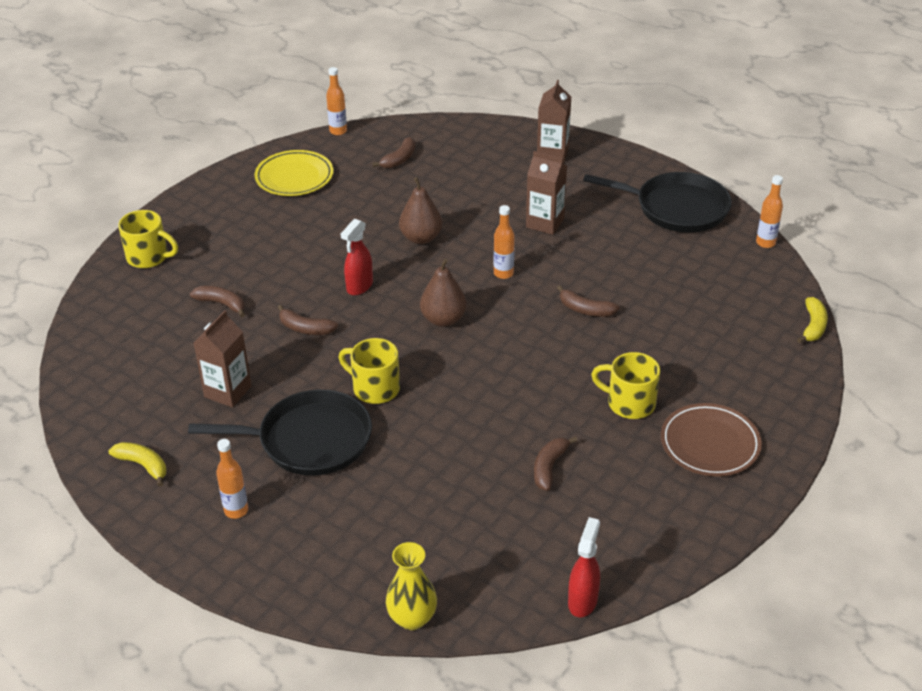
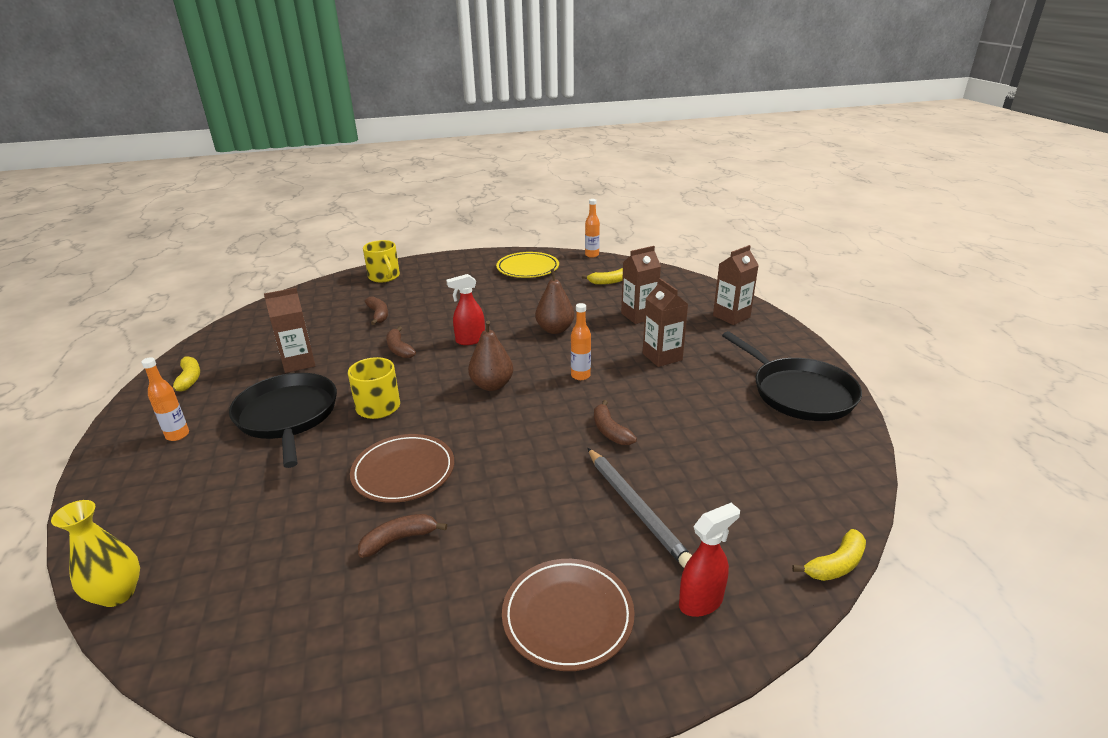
camera: 40 degrees right, 10 degrees down
(309, 440) = (287, 416): black pan -> black pan turned 150 degrees counterclockwise
(399, 159) = (609, 282): brown banana -> yellow banana
(475, 188) = (639, 316): none -> brown carton
(480, 424) = (403, 471): none -> brown plate
(582, 601) = (235, 690): red spray bottle -> red spray bottle (701, 602)
(629, 403) = (543, 527): yellow mug -> none
(669, 356) = (635, 507): none -> grey pencil
(765, 243) = (865, 459): orange bottle -> none

